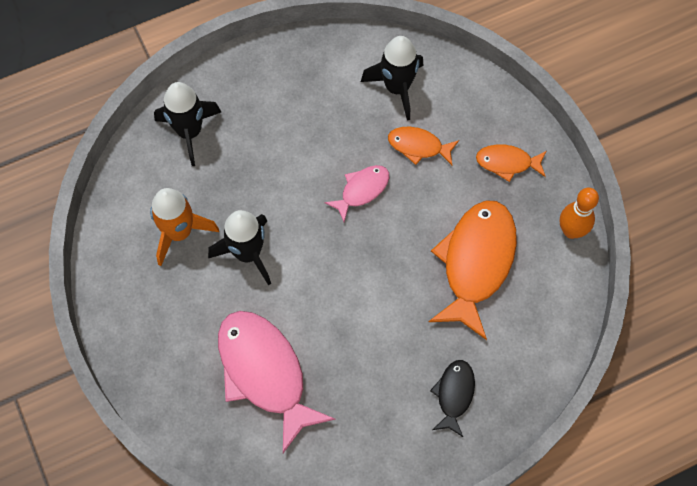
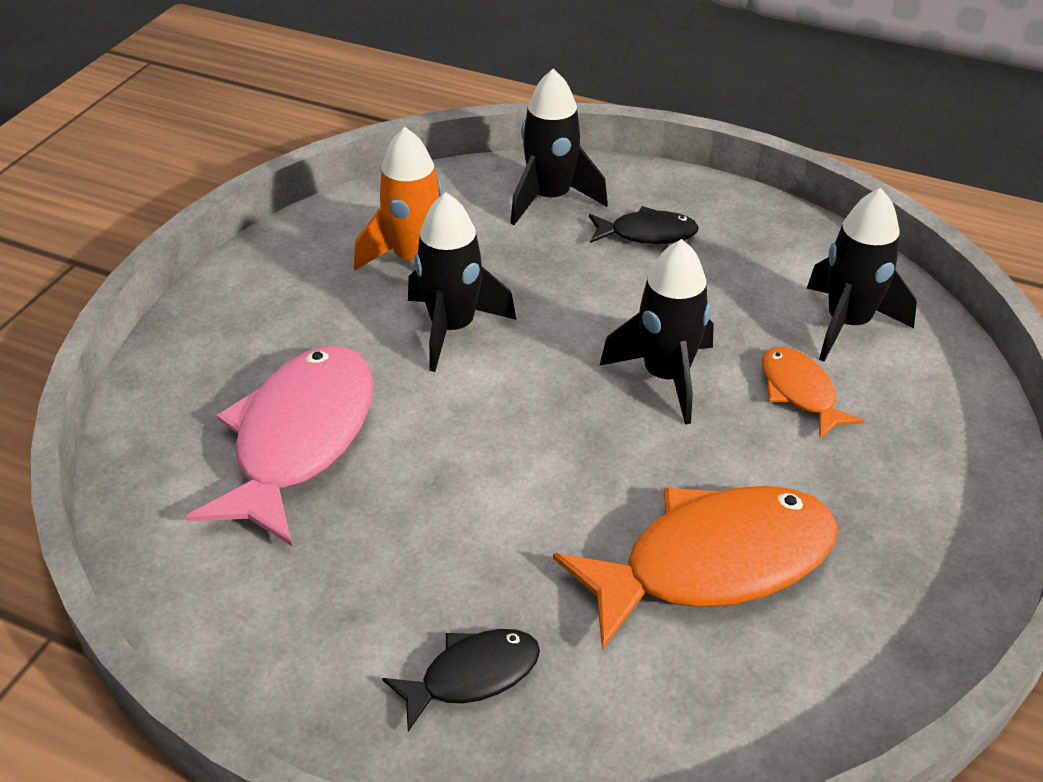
camera: 50 degrees right, 25 degrees down
(259, 112) = (647, 234): none -> black fish
(362, 190) = (665, 376): pink fish -> black rocket
(507, 163) = (909, 500): orange fish -> none
(571, 231) = (915, 652): orange bowling pin -> none

